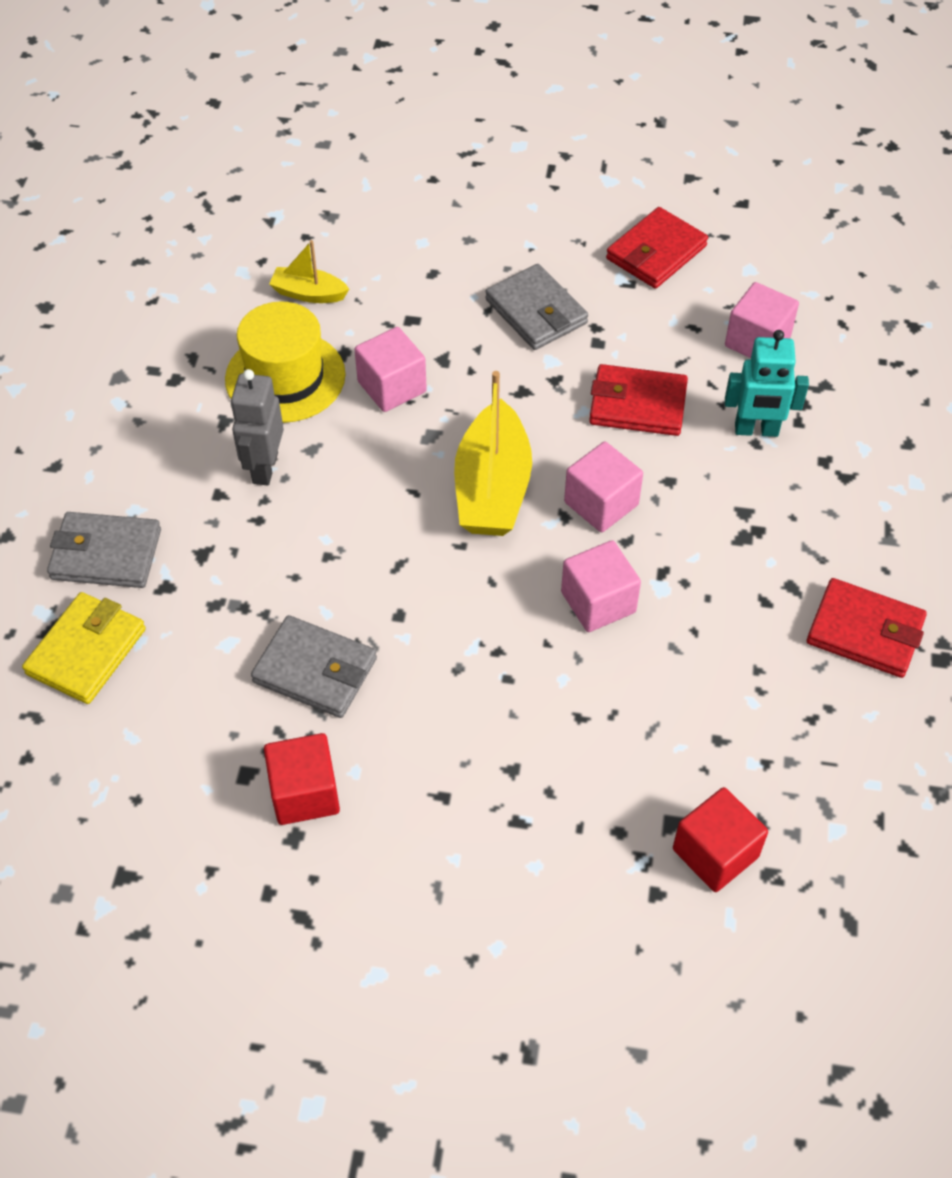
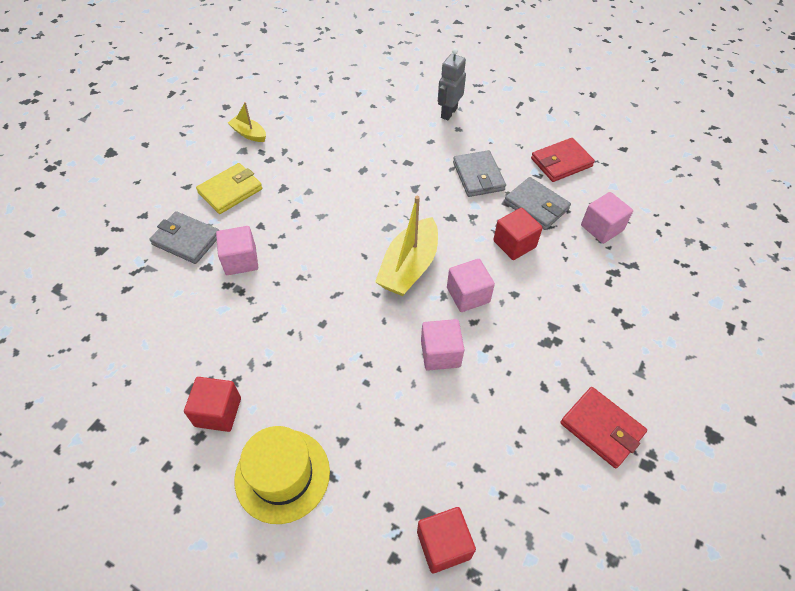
camera: 20 degrees right, 0 degrees up
(86, 651) = (148, 289): yellow wallet -> yellow wallet (230, 191)
(264, 468) = (291, 218): grey robot -> grey robot (448, 113)
(285, 377) = (326, 174): yellow hat -> yellow hat (282, 475)
(308, 293) = (360, 134): yellow boat -> yellow boat (249, 134)
(315, 670) = (260, 340): grey wallet -> grey wallet (536, 206)
(392, 387) = (380, 195): pink cube -> pink cube (241, 260)
(637, 404) = (514, 244): red wallet -> red cube
(756, 430) = (580, 279): turquoise robot -> none

